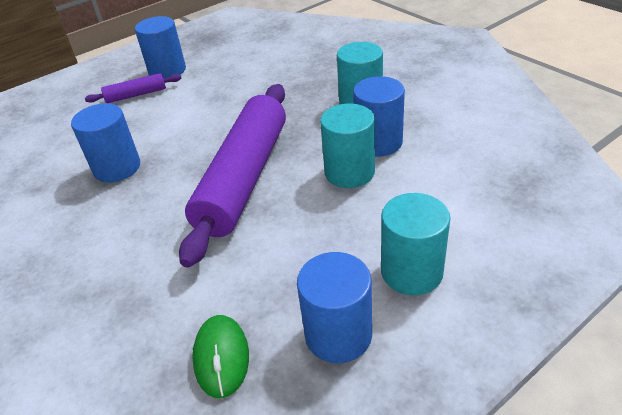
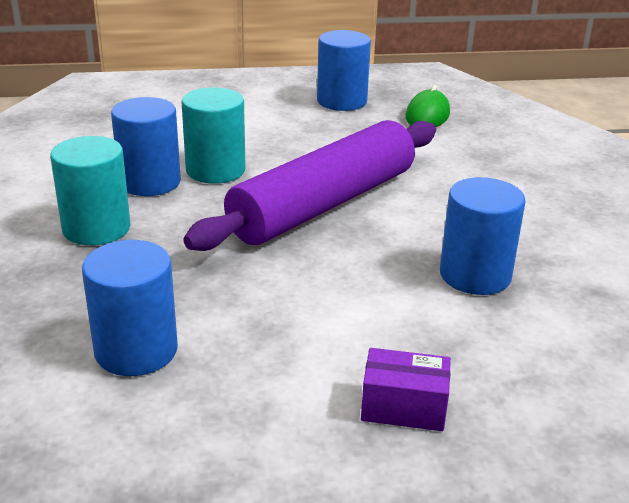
camera: 155 degrees left, 10 degrees down
(136, 95) = (403, 407): purple rolling pin -> purple box
(167, 70) = (308, 451): blue cylinder -> blue cylinder (136, 350)
(411, 272) = (258, 107): turquoise cylinder -> none

